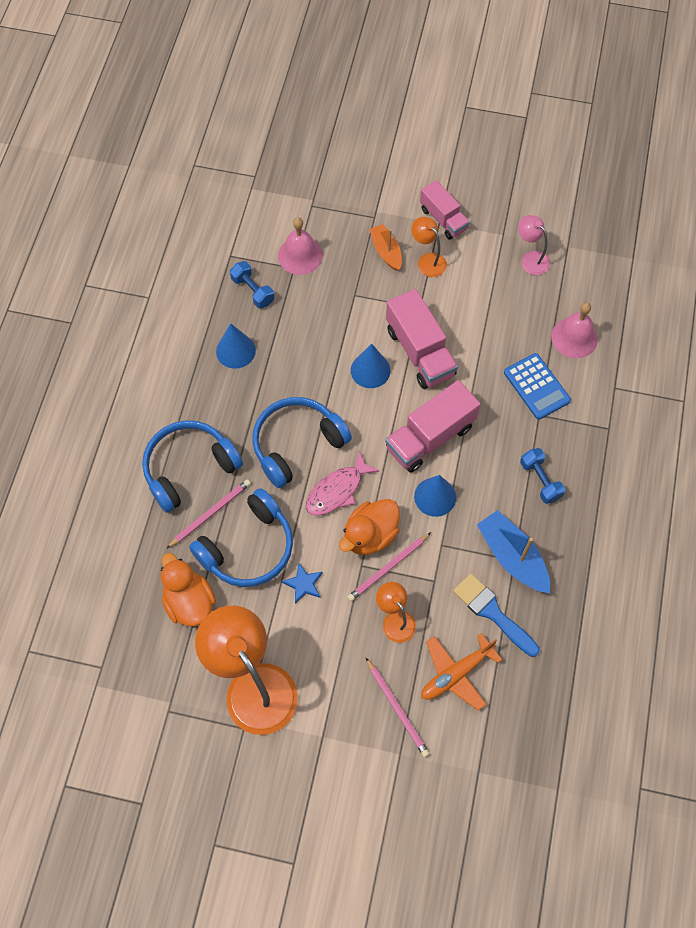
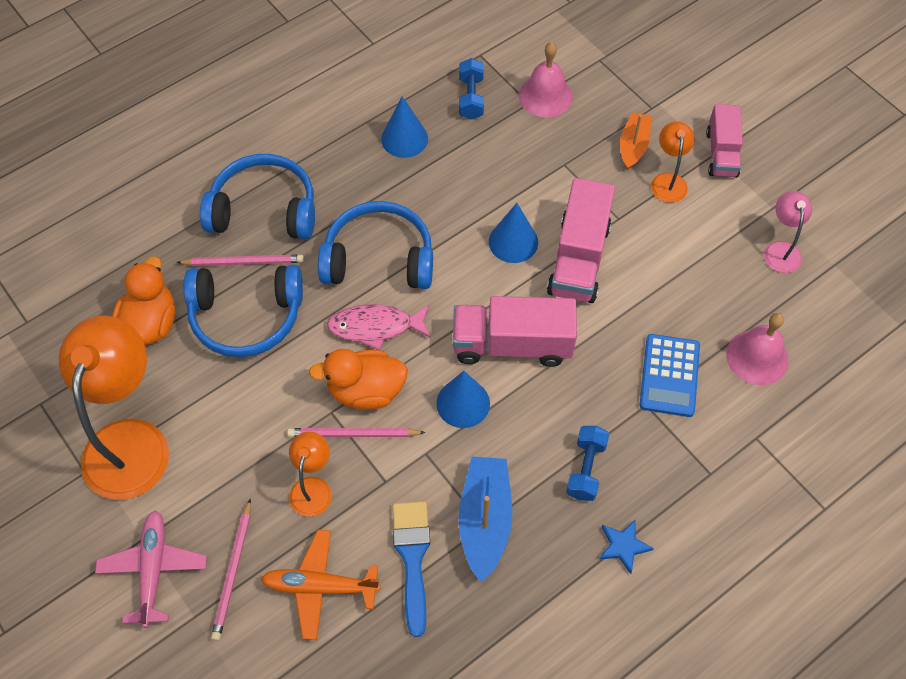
camera: 40 degrees right, 5 degrees down
(303, 584) = (262, 387): blue star -> blue star (623, 546)
(348, 748) = (153, 569): none -> pink plane

